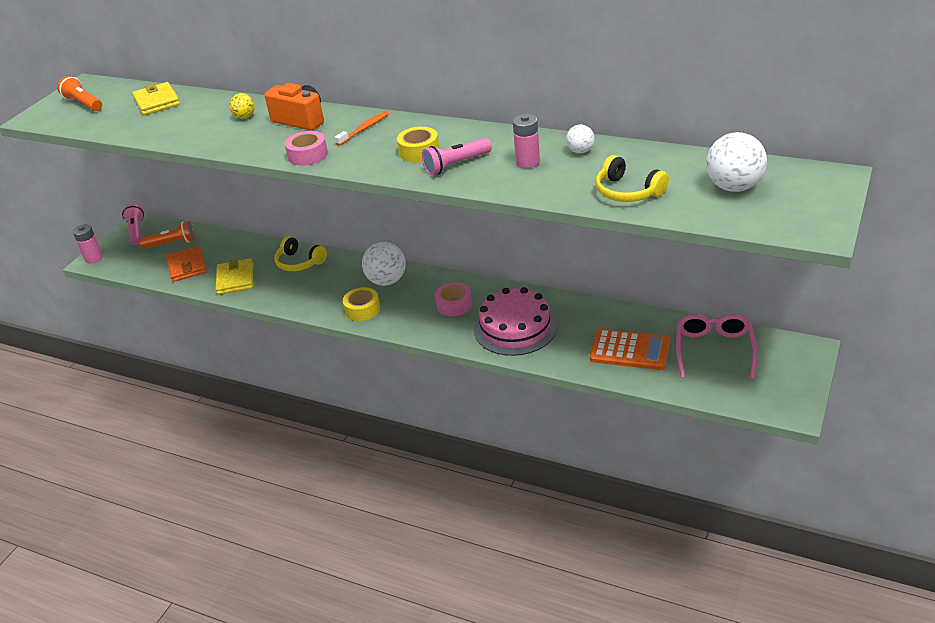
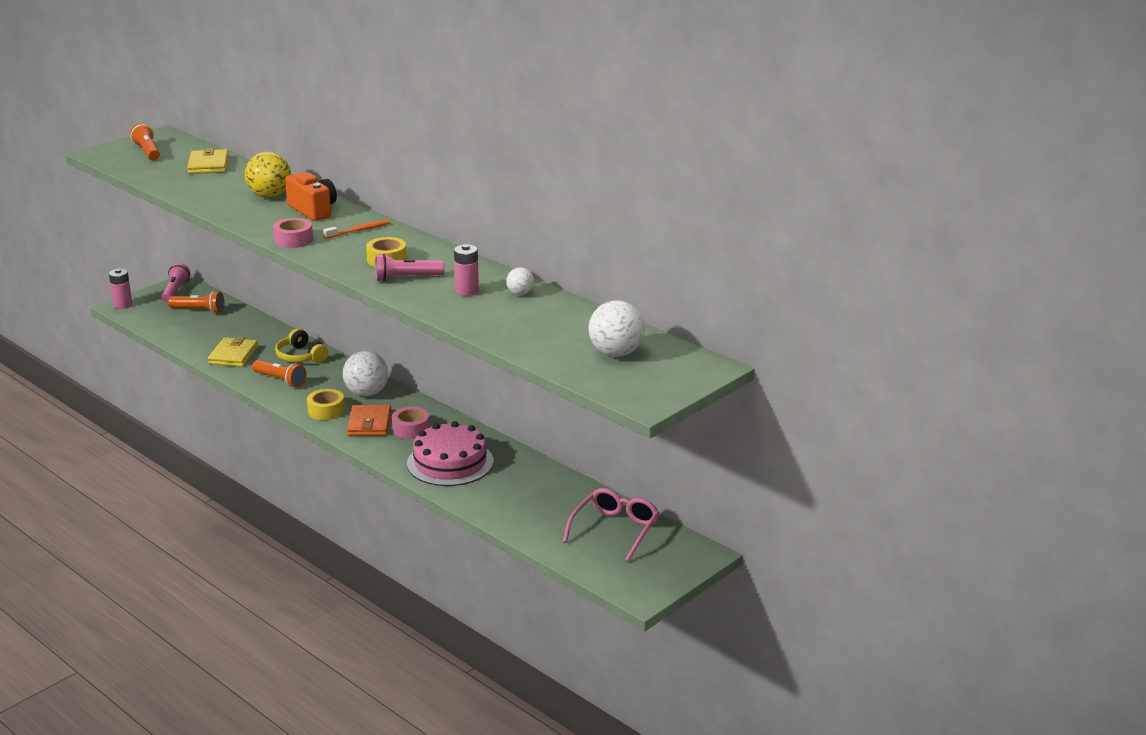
camera: 15 degrees right, 10 degrees down
(187, 266) = (199, 333): orange wallet -> orange wallet (369, 424)
(245, 117) = (270, 196): yellow ball -> yellow ball, size x1.88
(297, 291) = (280, 380): none -> orange flashlight
(627, 192) = (524, 334): yellow headphones -> none
(630, 350) = (537, 509): orange calculator -> none

